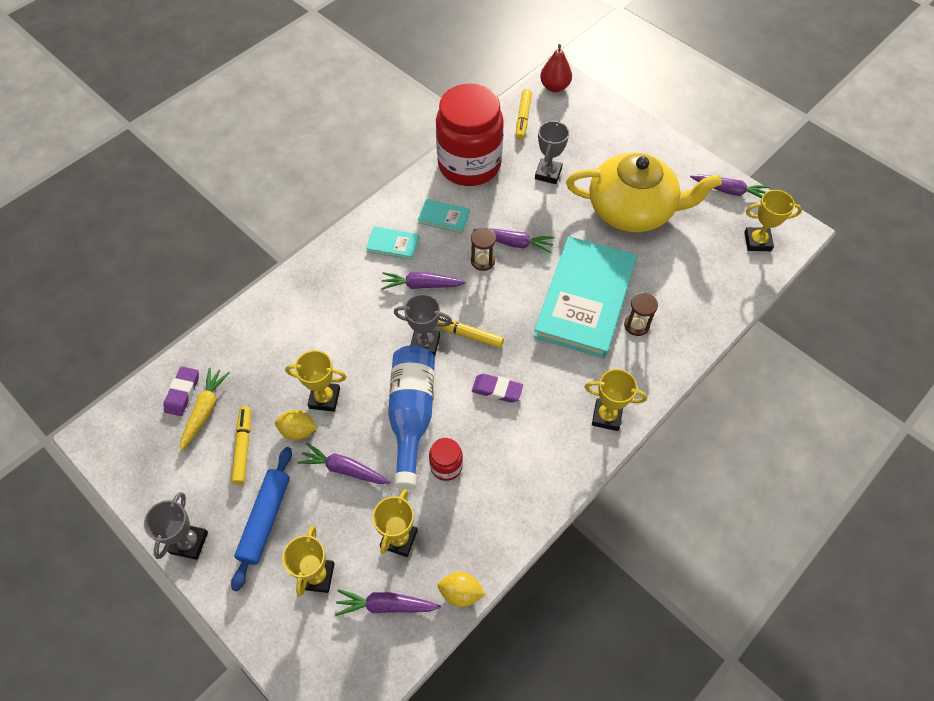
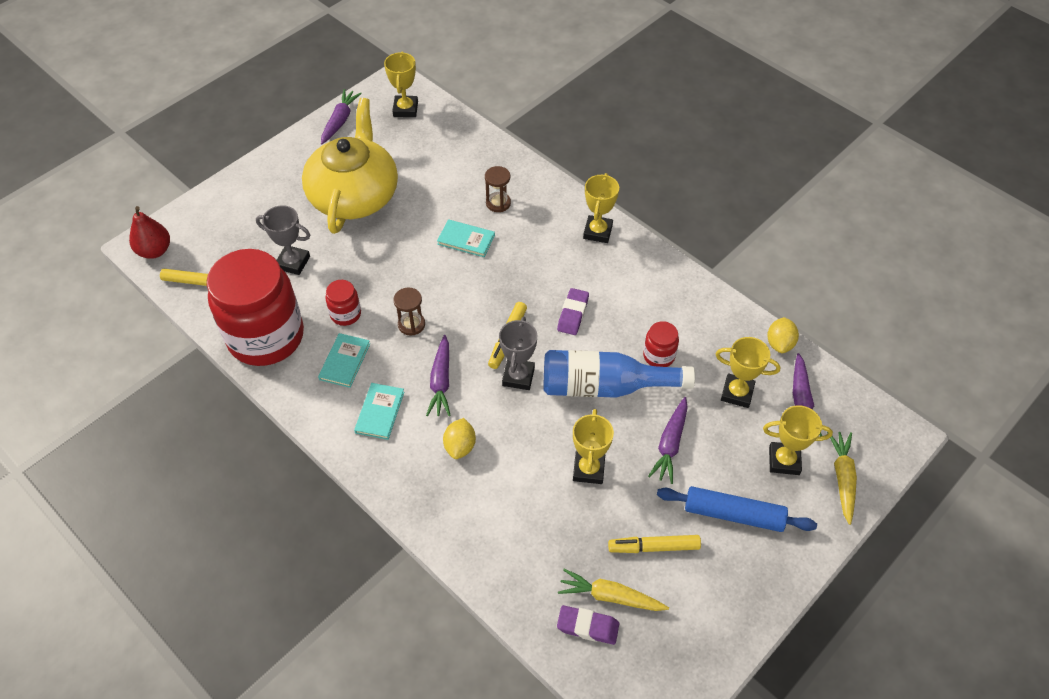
camera: 90 degrees left, 5 degrees down
(189, 542) = (769, 588): grey trophy -> none
(291, 634) = (842, 478): none -> yellow carrot
(298, 431) = (630, 492): yellow lemon -> yellow lemon (460, 446)
(493, 214) = (345, 314): none -> red jar
(514, 243) = (389, 295): purple carrot -> none
(585, 299) = (466, 240): turquoise book -> turquoise book, size x0.41

